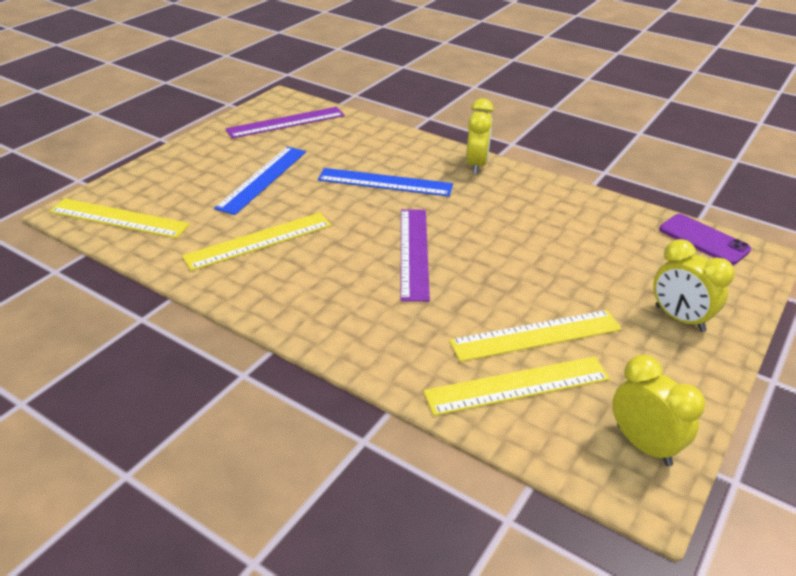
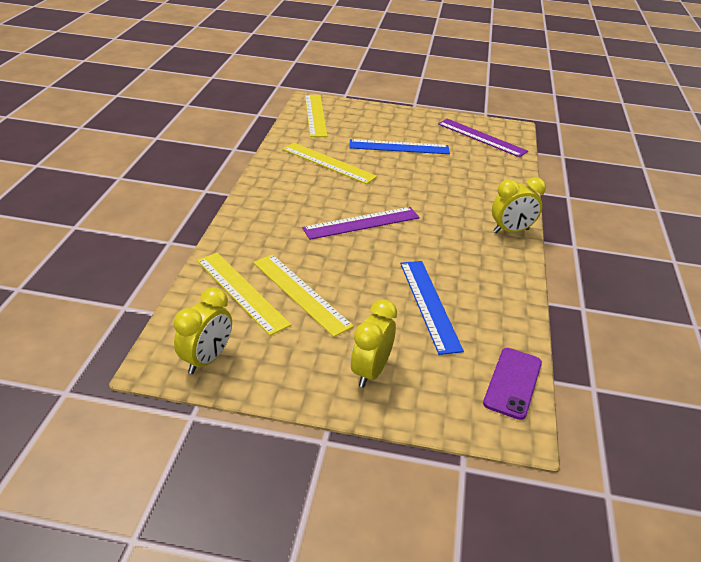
camera: 65 degrees right, 0 degrees up
(385, 182) = (441, 194): blue ruler -> blue ruler (429, 304)

